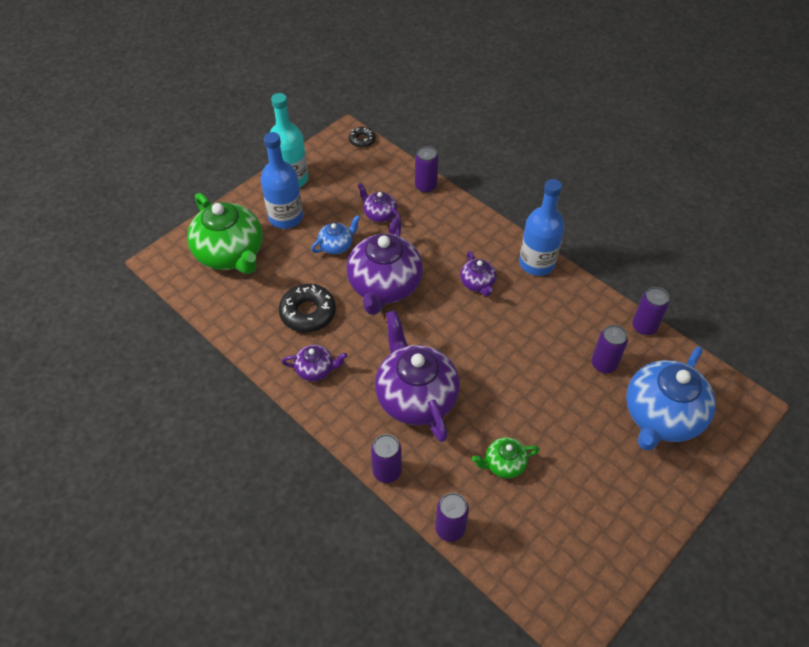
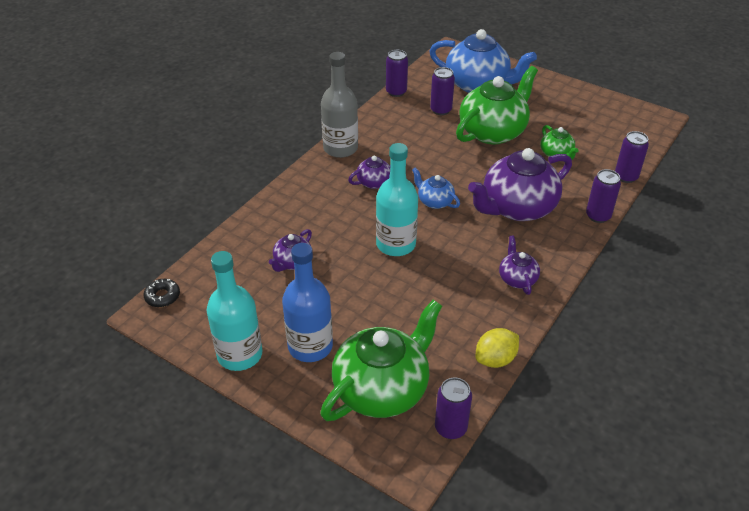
camera: 100 degrees left, 10 degrees down
(231, 330) = (495, 359): none -> yellow lemon
(308, 313) = (449, 298): black donut -> none
(336, 245) = (347, 291): blue teapot -> blue teapot (434, 201)
(384, 286) = (396, 244): purple teapot -> turquoise bottle
(426, 186) = (243, 231): purple can -> purple can (450, 428)
(536, 263) = (340, 148): blue bottle -> grey bottle
(555, 408) = (493, 132): none -> green teapot

